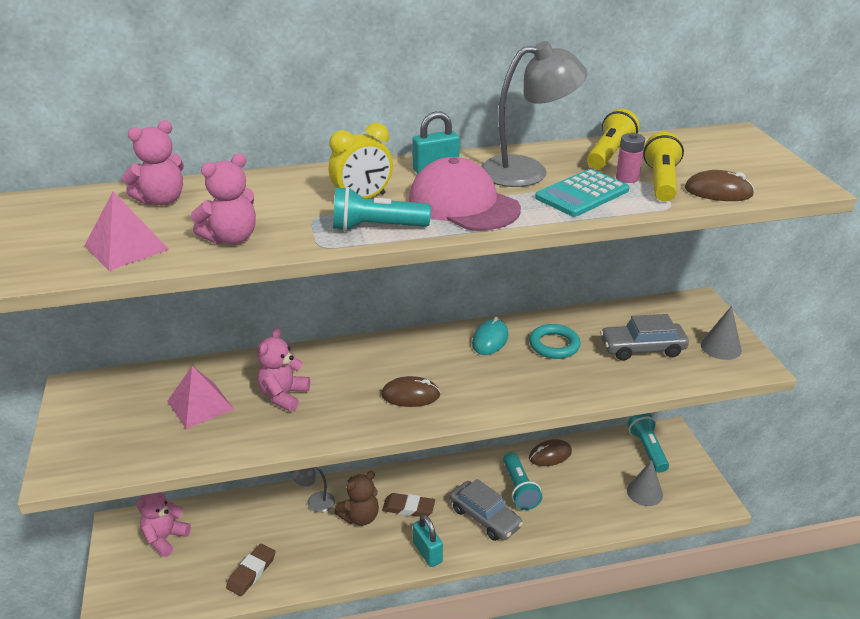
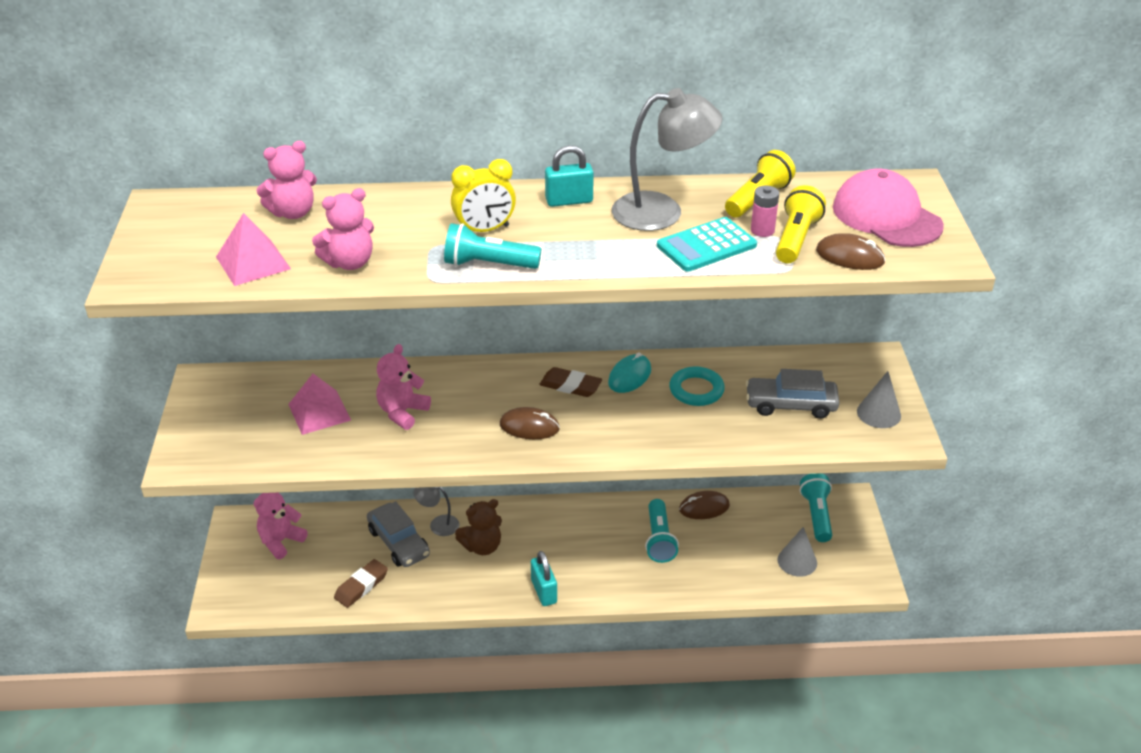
camera: 10 degrees right, 5 degrees up
(408, 508) = (535, 544): brown eraser -> brown eraser (570, 386)
(463, 204) = (582, 246): pink cap -> pink cap (886, 216)
(485, 517) = (613, 564): grey car -> grey car (398, 543)

